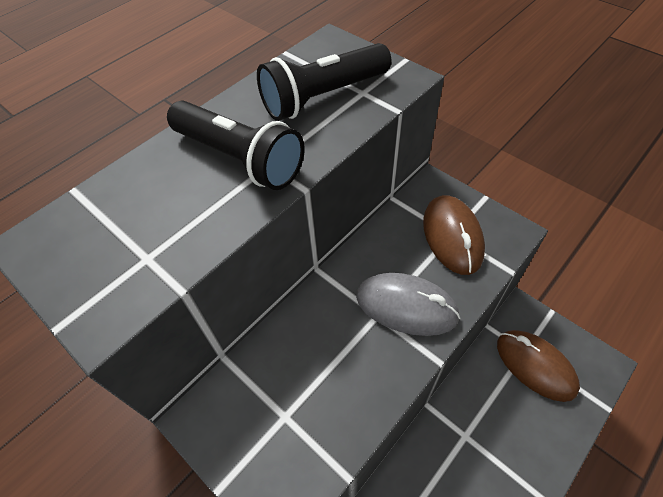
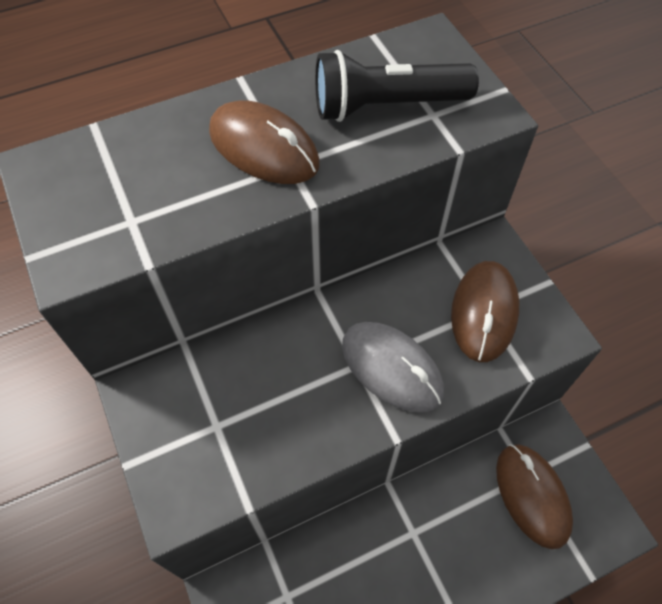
camera: 20 degrees right, 5 degrees up
(239, 159) = (264, 148): black flashlight -> brown mouse

